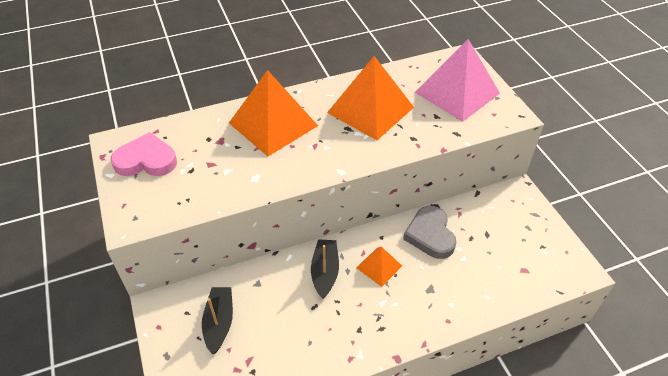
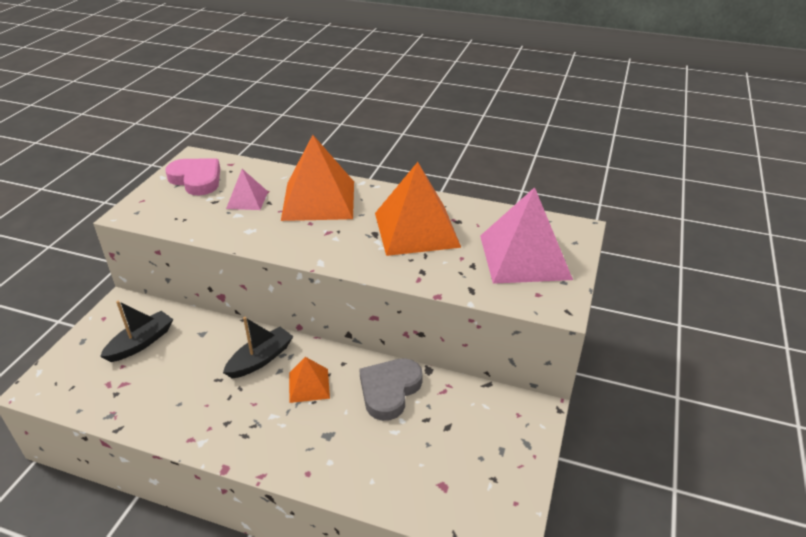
camera: 40 degrees right, 10 degrees down
(216, 154) = (247, 200): none -> pink pyramid

